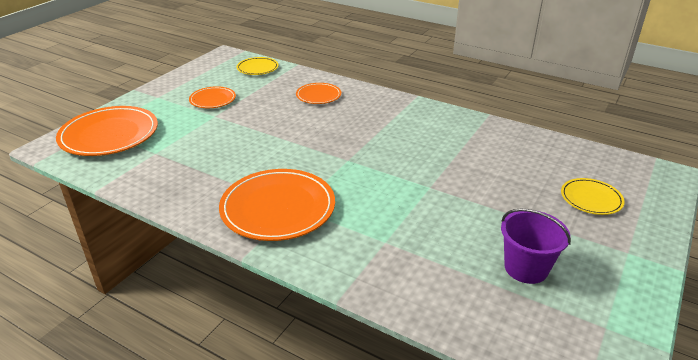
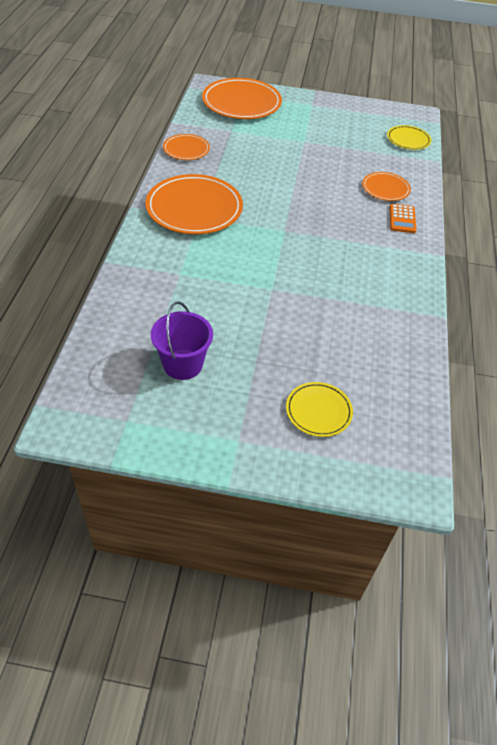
camera: 65 degrees right, 15 degrees up
(212, 100) = (329, 132): orange plate -> orange plate (186, 149)
(364, 99) = (402, 219): none -> orange calculator

